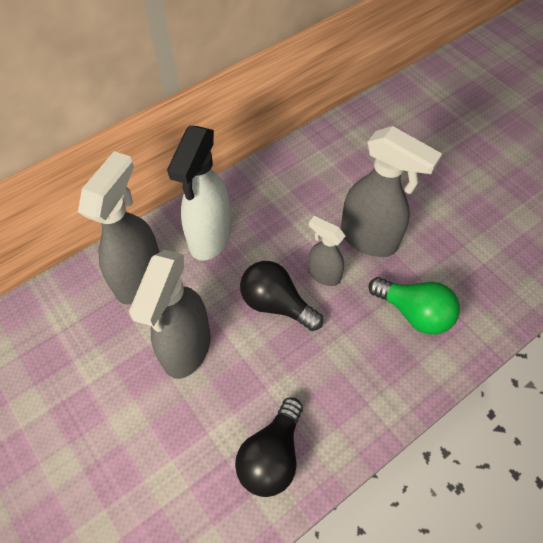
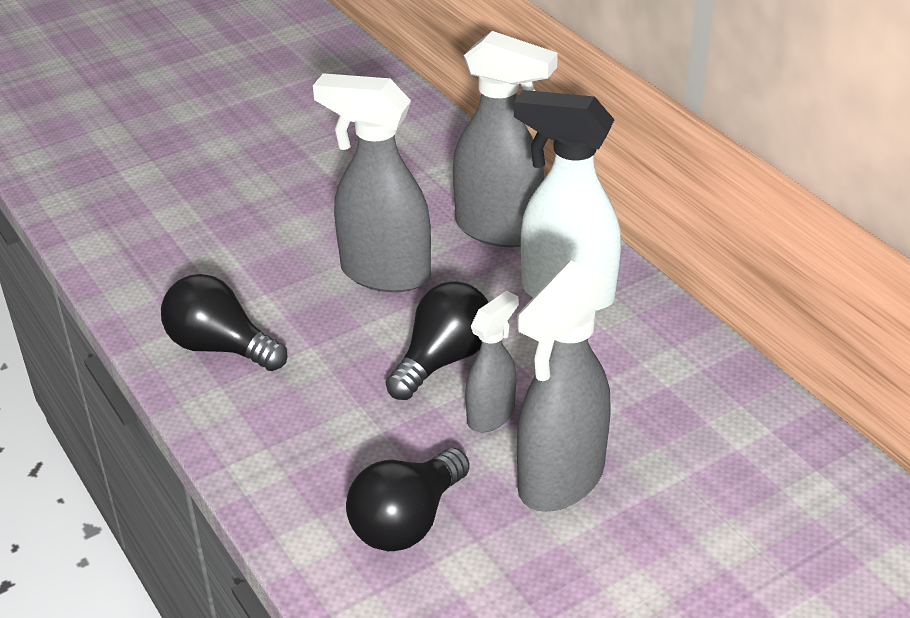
camera: 95 degrees right, 20 degrees down
(414, 312) = (407, 521): green light bulb -> black light bulb

